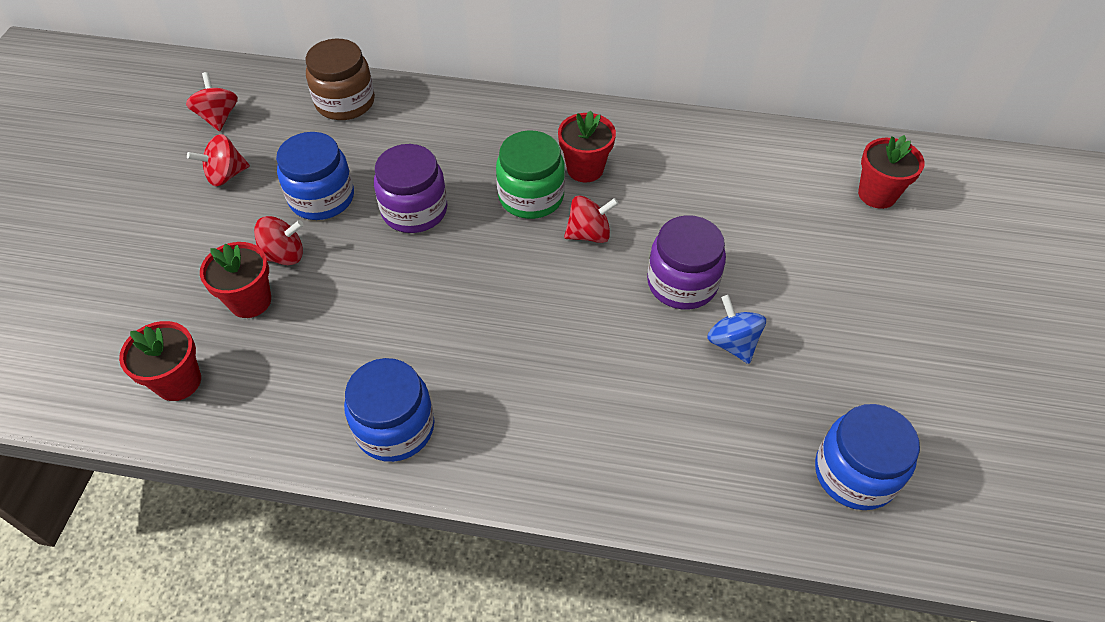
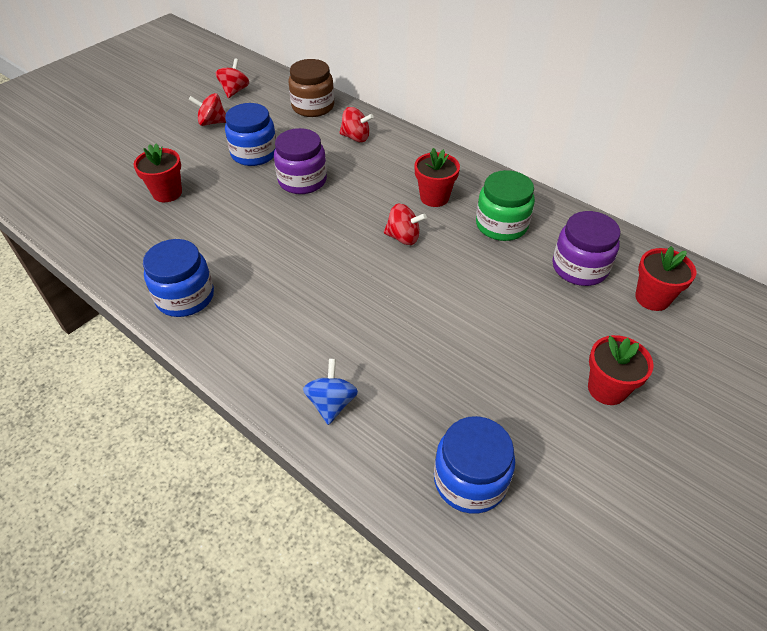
camera: 30 degrees right, 5 degrees down
(178, 381) = (94, 219): red flower pot -> red flower pot (607, 389)
(284, 255) = (206, 176): red spinning top -> red spinning top (356, 137)
(531, 197) = (383, 200): green jar -> green jar (501, 225)
(682, 283) = (443, 294): purple jar -> purple jar (579, 268)
(732, 343) = (448, 348): blue spinning top -> blue spinning top (331, 403)

